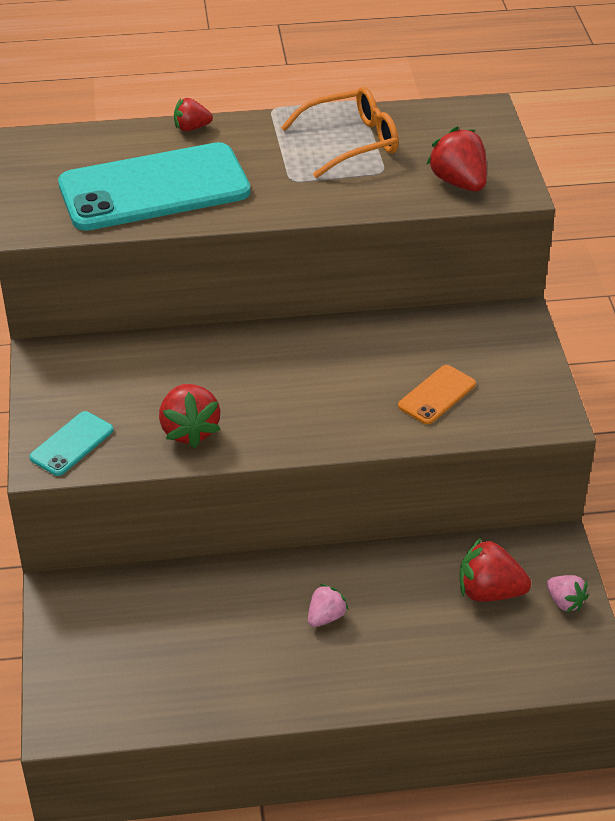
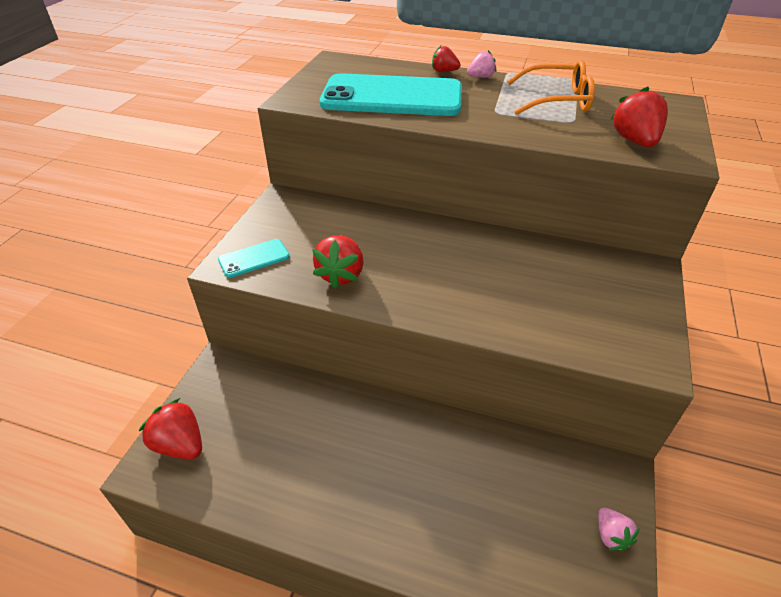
camera: 25 degrees right, 0 degrees up
(326, 617) = (392, 461): pink strawberry -> pink strawberry (480, 77)
(437, 395) = (553, 309): orange phone -> none
(489, 591) = (542, 495): red strawberry -> red strawberry (180, 444)

